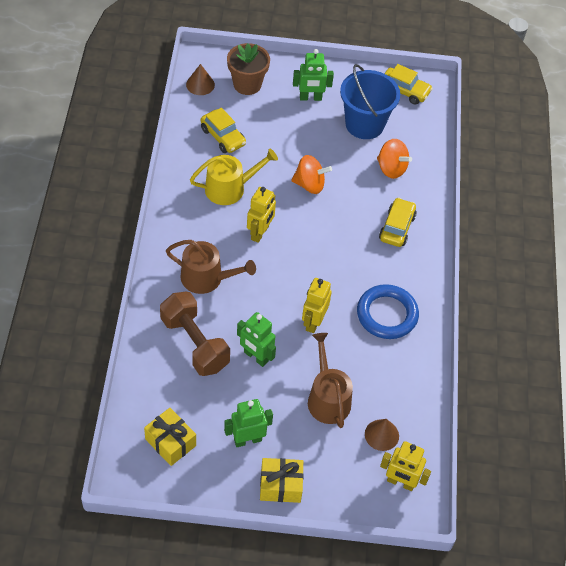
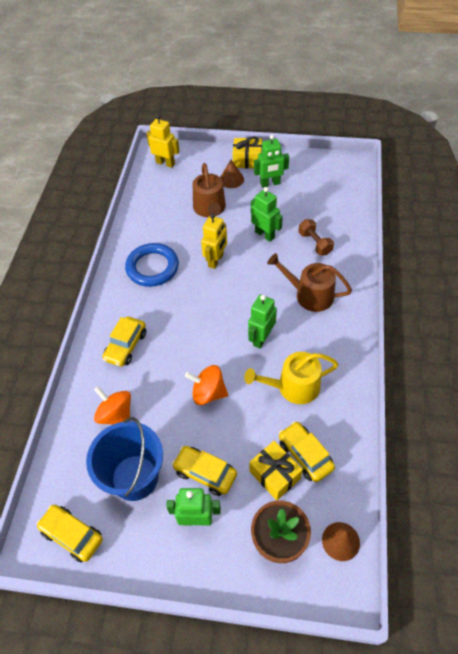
camera: 170 degrees left, 0 degrees up
(170, 442) = (325, 181): yellow gift -> yellow gift (275, 475)
(195, 343) = (314, 243): brown dumbbell -> brown dumbbell, size x0.57
(260, 233) = (261, 338): yellow robot -> green robot
(307, 126) = (205, 473): none -> yellow car
(381, 435) = (173, 188): brown cone -> brown cone (231, 179)

